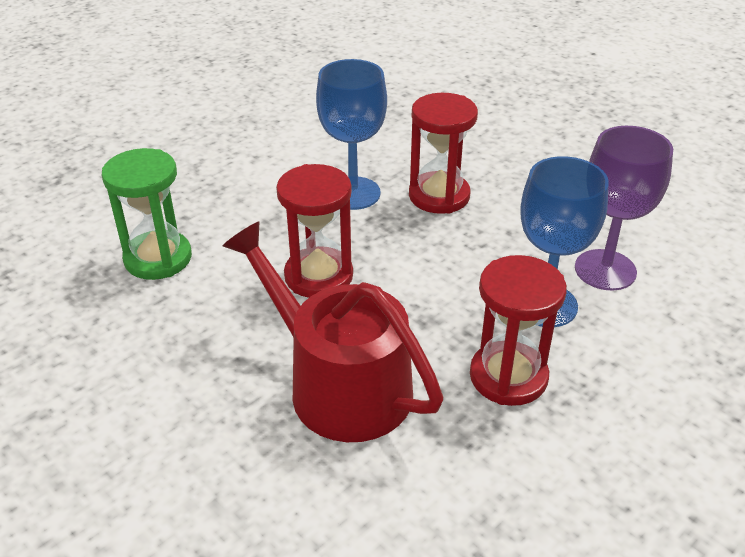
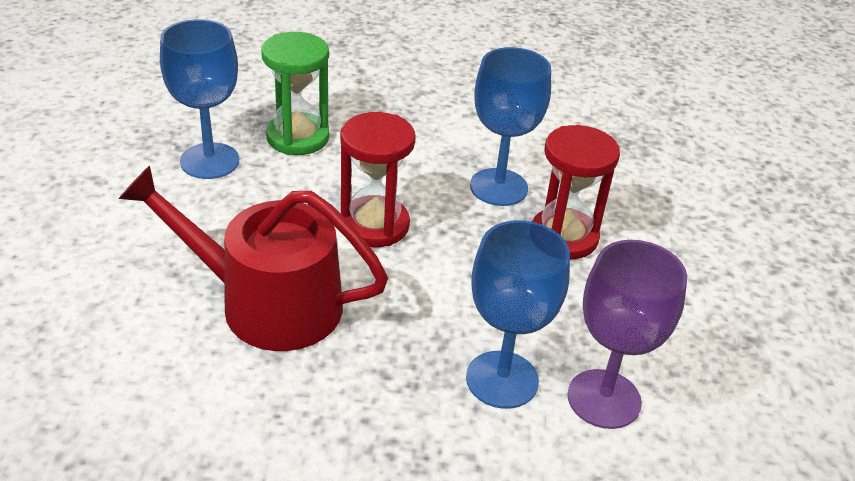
camera: 45 degrees right, 0 degrees up
(116, 326) = (209, 161): none -> blue goblet
(339, 384) = (267, 303): red watering can -> red watering can turned 75 degrees counterclockwise
(508, 376) = (382, 400): red hourglass -> none

